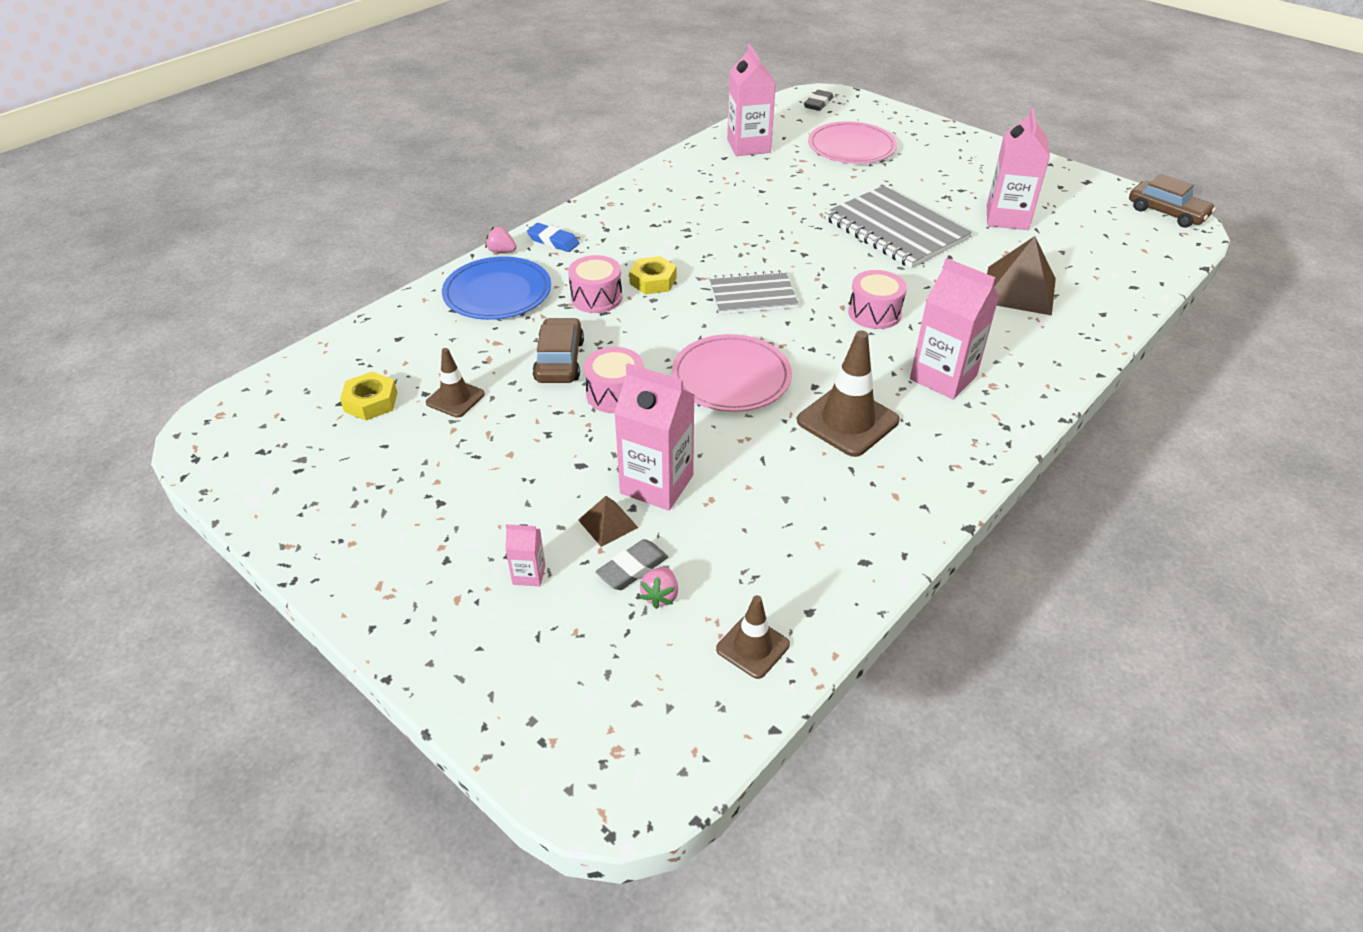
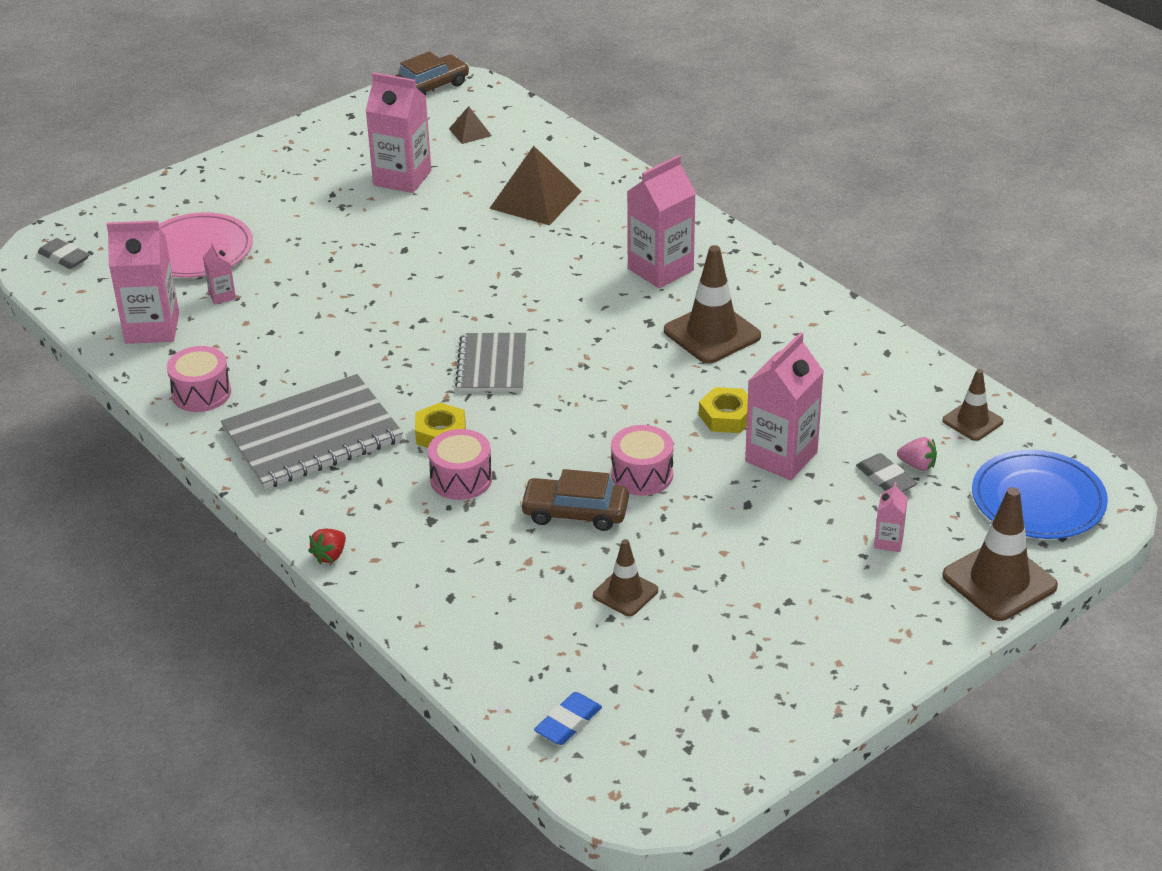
camera: 80 degrees left, 5 degrees down
(371, 402) = (617, 661): yellow nut -> yellow nut (727, 416)
(464, 675) = (999, 581): none -> brown traffic cone
(497, 293) = (425, 559): blue plate -> blue plate (1038, 500)
(501, 251) = (330, 555): pink strawberry -> red strawberry
(553, 241) = (322, 509): blue eraser -> blue eraser (568, 723)
(608, 523) = (829, 490): brown pyramid -> brown pyramid (470, 132)
(731, 377) = (632, 395): pink plate -> none
(799, 165) = (222, 296): none -> pink carton
(874, 313) = (548, 291): pink drum -> pink drum (201, 393)
(895, 230) = (397, 251): grey notebook -> grey notebook (312, 436)

